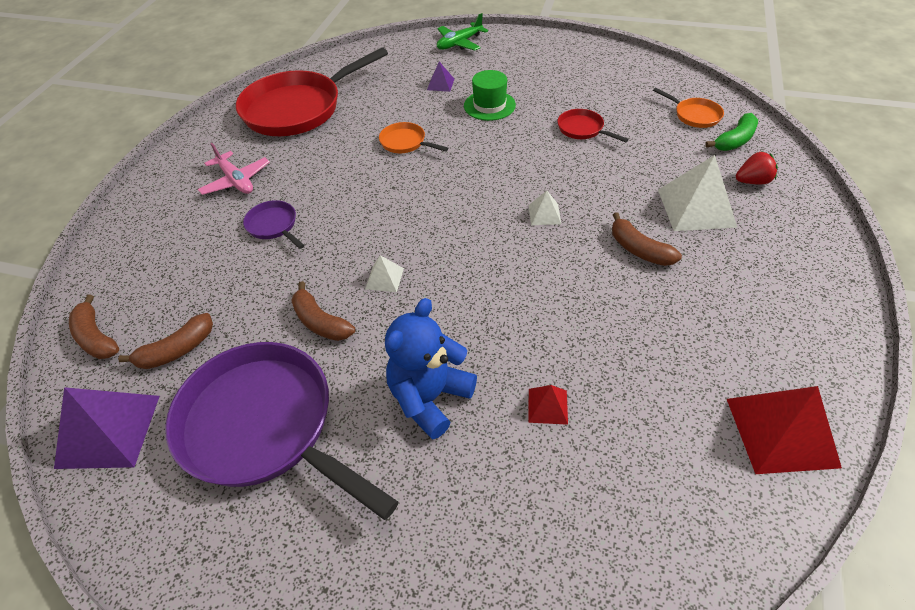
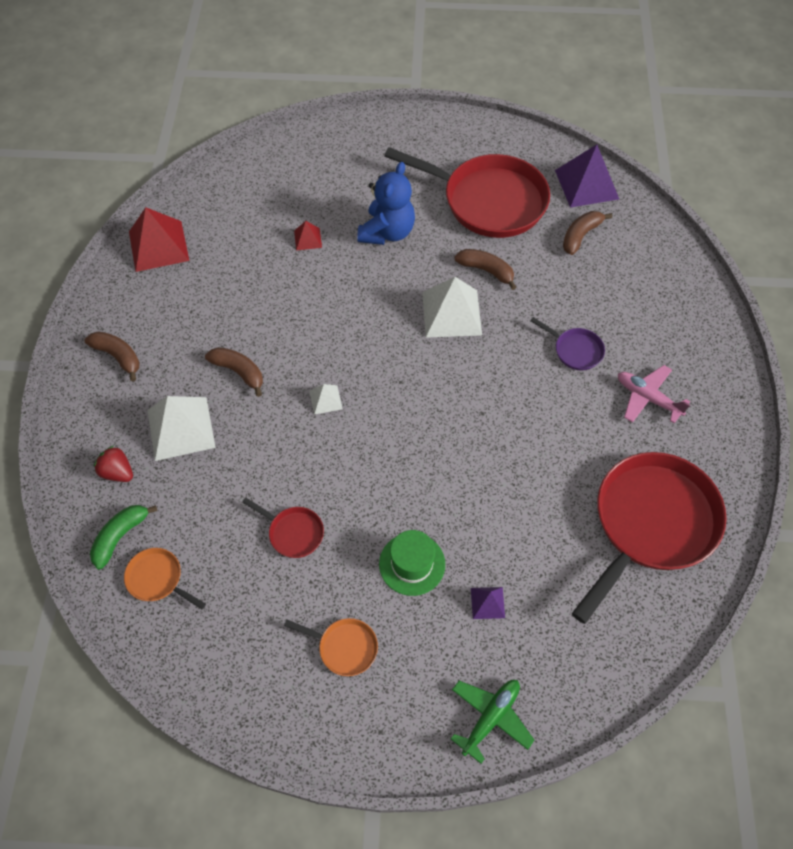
camera: 165 degrees right, 10 degrees up
(96, 337) = (648, 235): brown banana -> brown banana (118, 357)
(265, 427) = (488, 201): purple pan -> red pan
(384, 278) = (451, 313): white pyramid -> white pyramid, size x2.06
(405, 143) = (493, 480): orange pan -> orange pan (344, 647)
(752, 181) = (117, 472): red strawberry -> red strawberry turned 60 degrees clockwise

